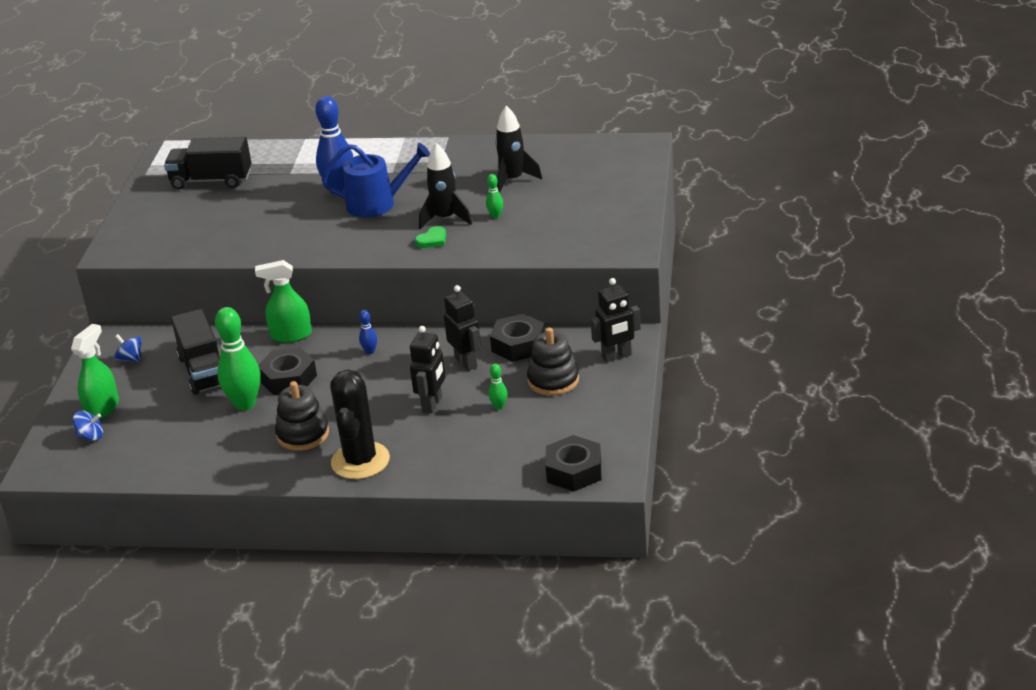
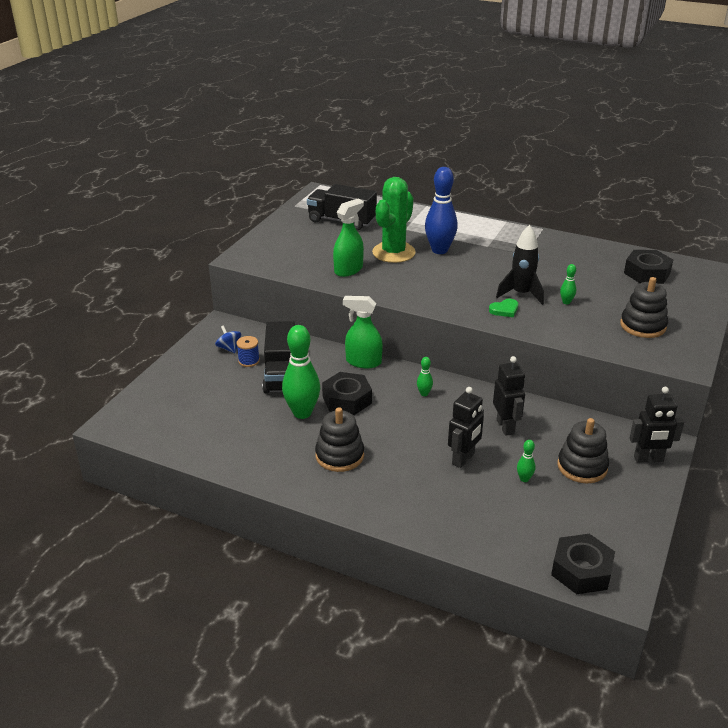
camera: 15 degrees right, 0 degrees up
(90, 436) = (167, 407): blue spinning top -> none
(102, 408) = (188, 385): green spray bottle -> green spray bottle (348, 270)
(160, 366) = (249, 361): none -> blue spool
(288, 204) = (393, 252): none -> green cactus
(360, 461) = (380, 497): black cactus -> none
(370, 351) = (424, 394): blue bowling pin -> green bowling pin
(377, 204) = (467, 268): blue watering can -> none
(513, 180) = (589, 275): black rocket -> none
(518, 345) = (557, 423): black nut -> black nut (647, 273)
(580, 222) = (643, 326): none -> black stacking toy

